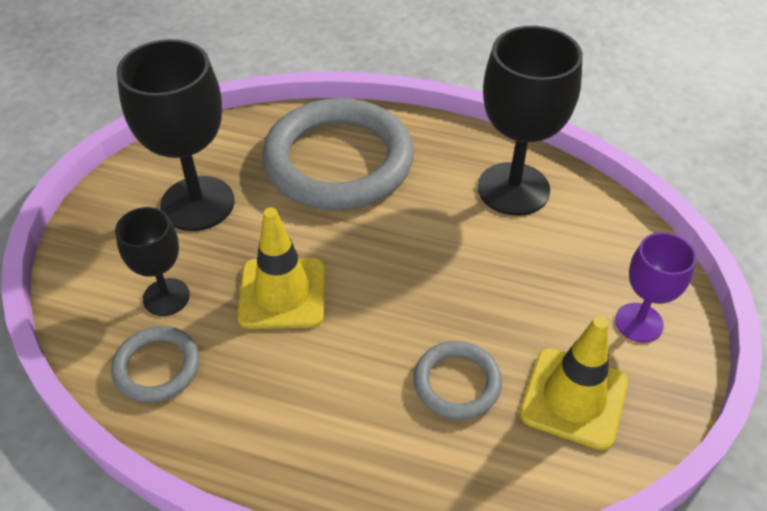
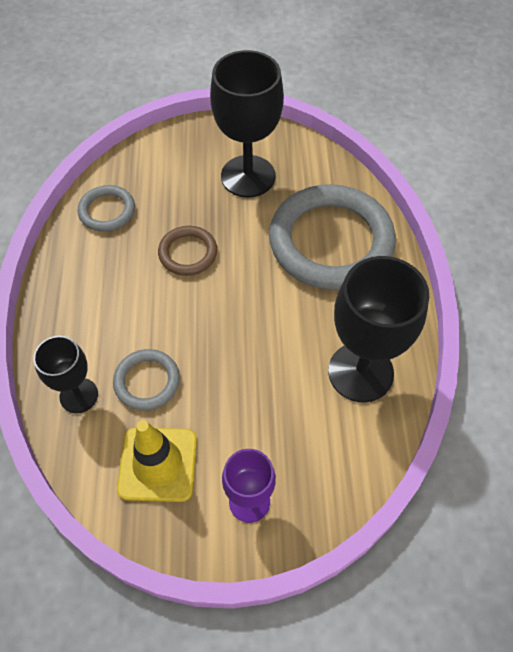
camera: 70 degrees right, 10 degrees up
(166, 297) = (161, 193): black goblet -> black goblet (79, 395)
(282, 293) = (188, 253): yellow traffic cone -> brown ring

